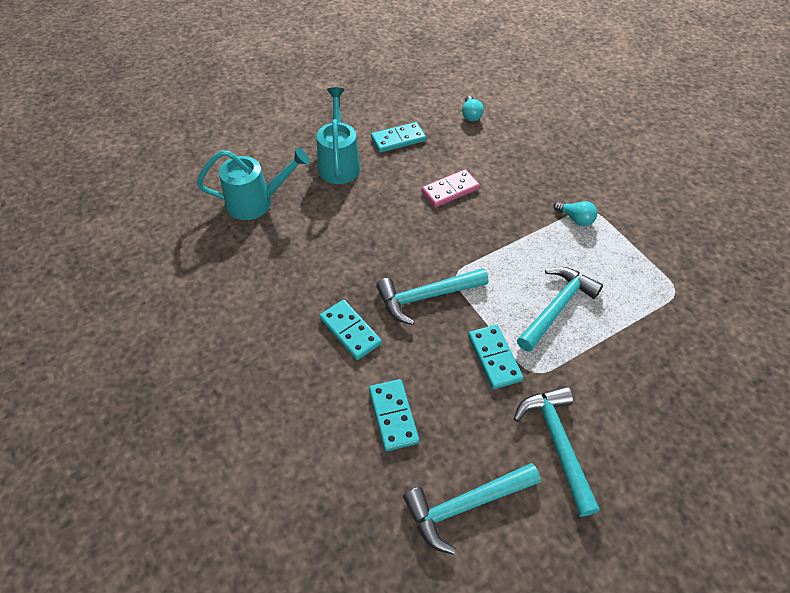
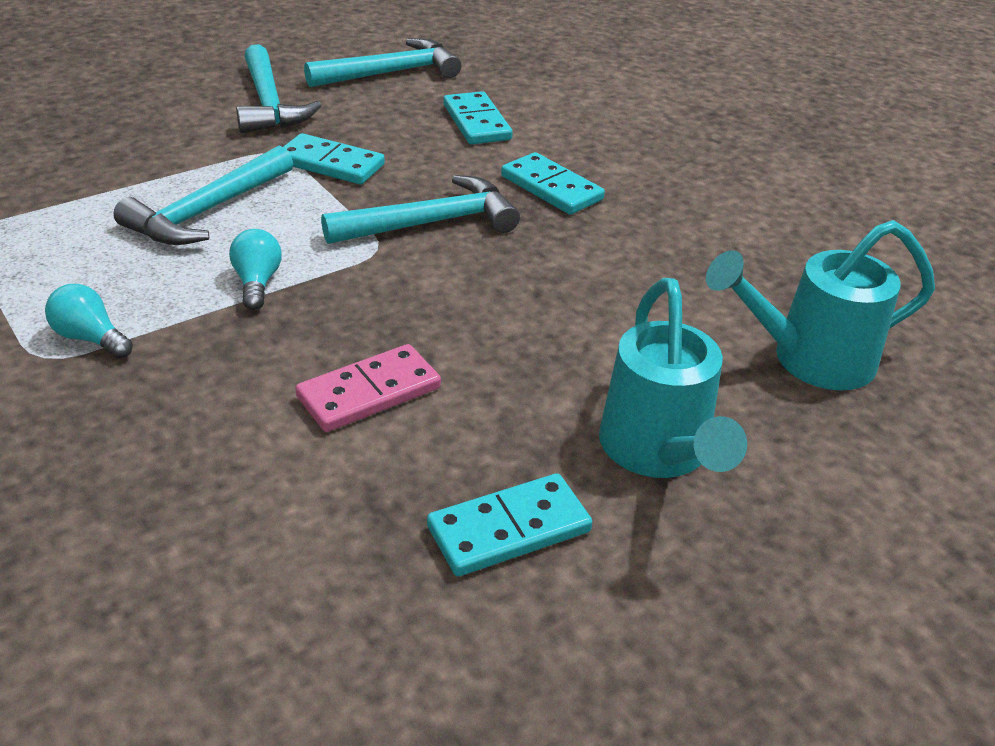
camera: 175 degrees right, 15 degrees down
(471, 115) = (267, 632): turquoise light bulb -> turquoise light bulb (257, 283)
(494, 358) = (331, 164): turquoise domino -> turquoise domino turned 45 degrees counterclockwise

